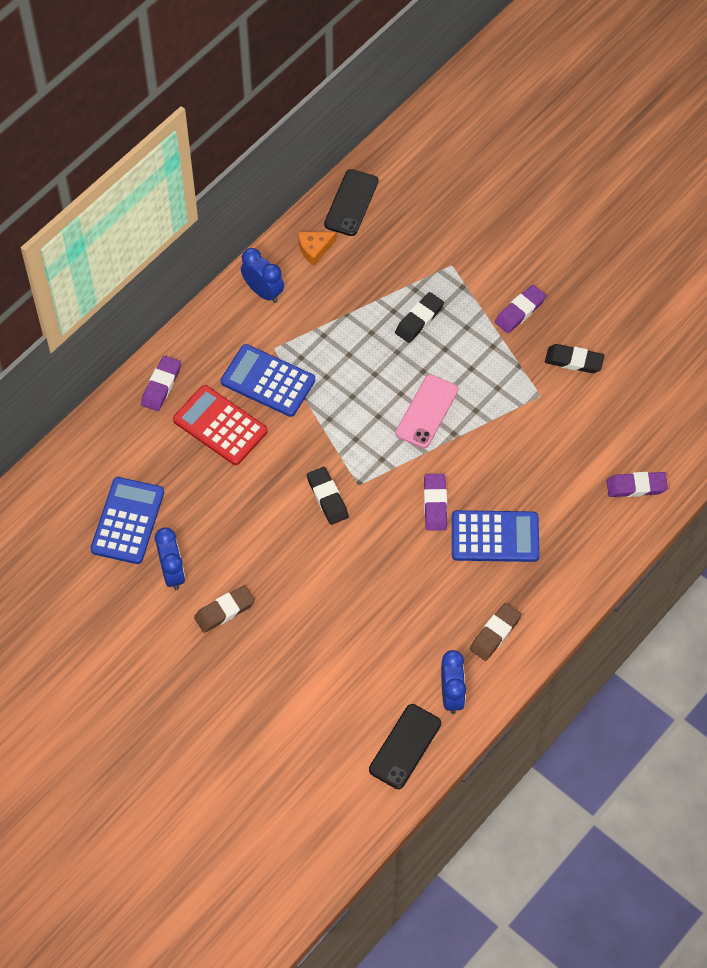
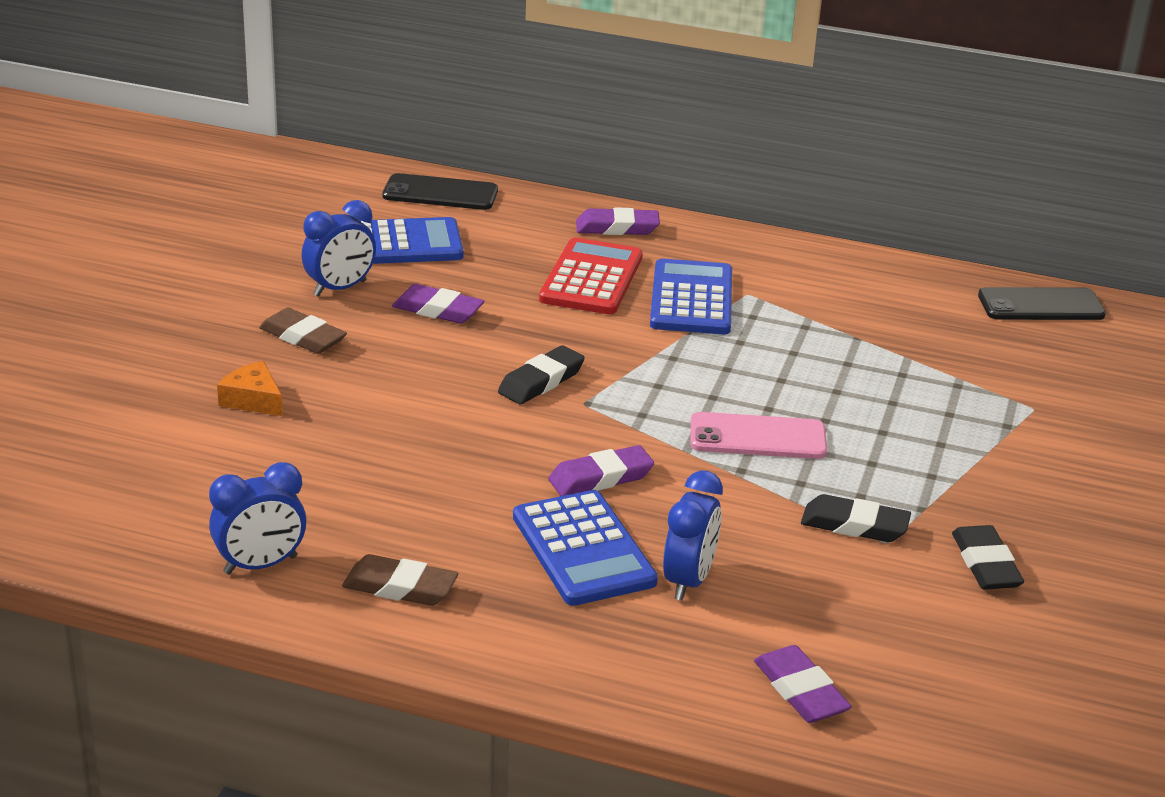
camera: 65 degrees right, 30 degrees down
(263, 292) = (827, 269): blue clock -> blue clock (688, 581)
(314, 249) = (935, 292): orange cheese -> orange cheese (253, 400)
(405, 746) = (144, 537): black phone -> black phone (440, 193)
(419, 320) = (909, 398): black eraser -> black eraser (854, 525)
(520, 311) = (1021, 488): purple eraser -> purple eraser (438, 310)

